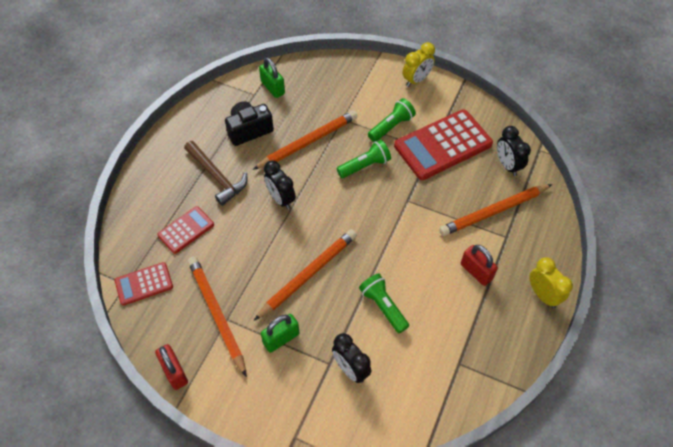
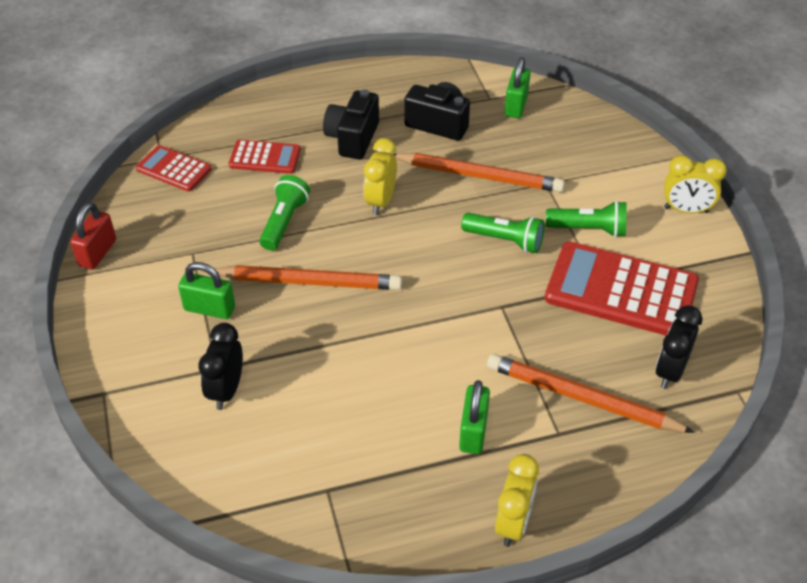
camera: 50 degrees right, 10 degrees down
(217, 177) = (352, 138): brown hammer -> black camera
(217, 313) = (191, 241): orange pencil -> none
(281, 199) = (381, 201): black clock -> yellow clock
(383, 306) = (334, 371): green flashlight -> green flashlight (284, 222)
(476, 272) = (473, 431): red padlock -> green padlock

